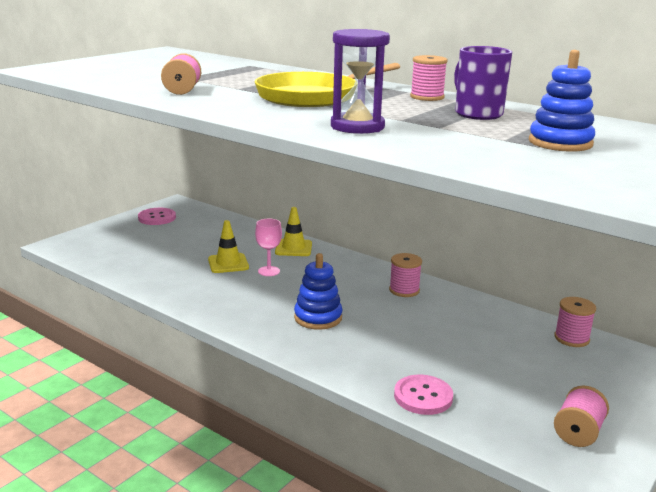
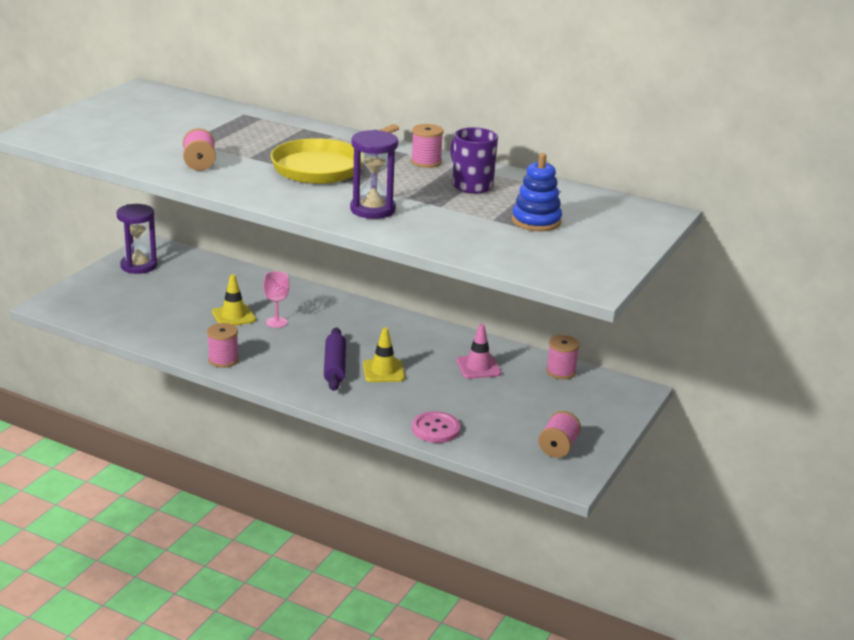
camera: 10 degrees left, 5 degrees up
(157, 218) = (138, 266): pink button -> purple hourglass
(293, 248) = (294, 295): yellow traffic cone -> yellow traffic cone (383, 371)
(318, 317) = (335, 366): blue stacking toy -> purple rolling pin
(404, 290) = (410, 334): pink spool -> pink spool (223, 360)
(476, 328) = (478, 367): none -> pink traffic cone

